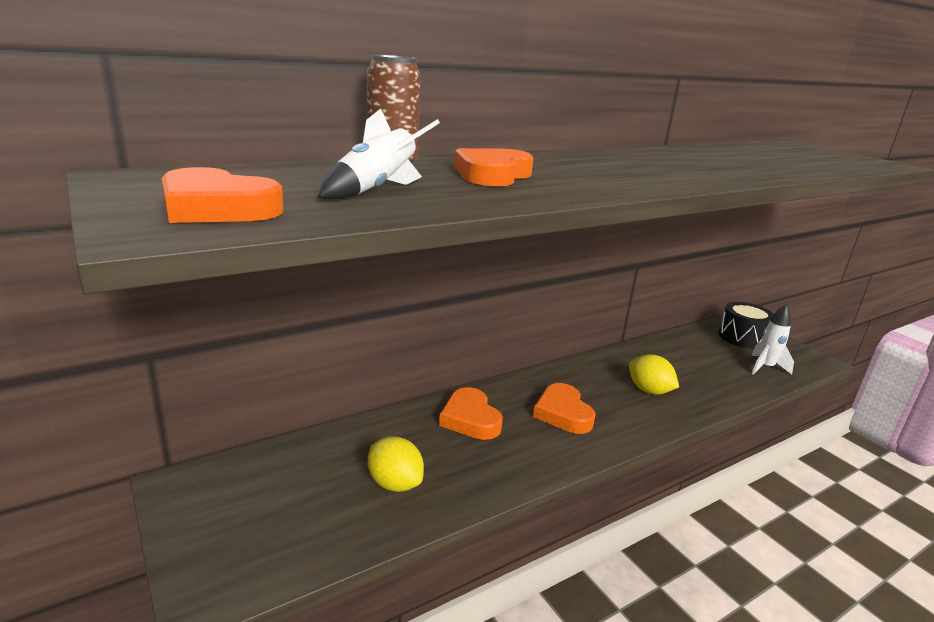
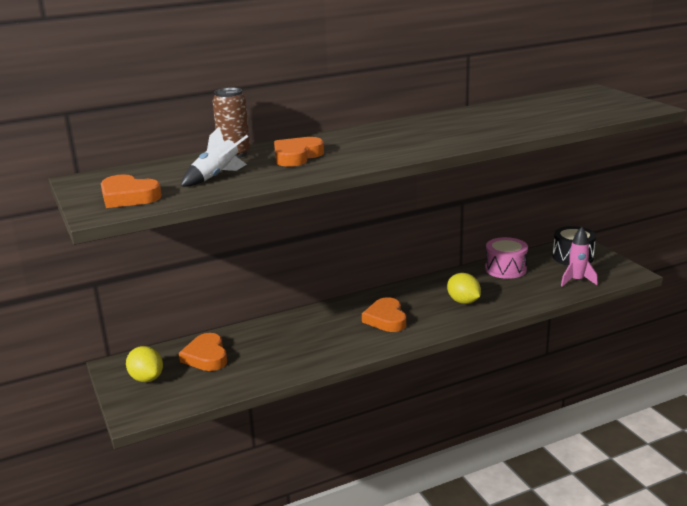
camera: 10 degrees right, 0 degrees up
(394, 483) = (252, 363): yellow lemon -> yellow lemon (146, 378)
(470, 419) = (314, 324): orange heart -> orange heart (206, 356)
(676, 348) = (505, 269): none -> pink drum
(765, 367) = (576, 281): white rocket -> pink rocket

